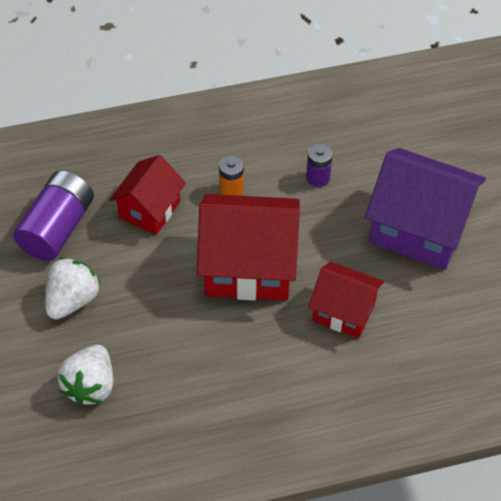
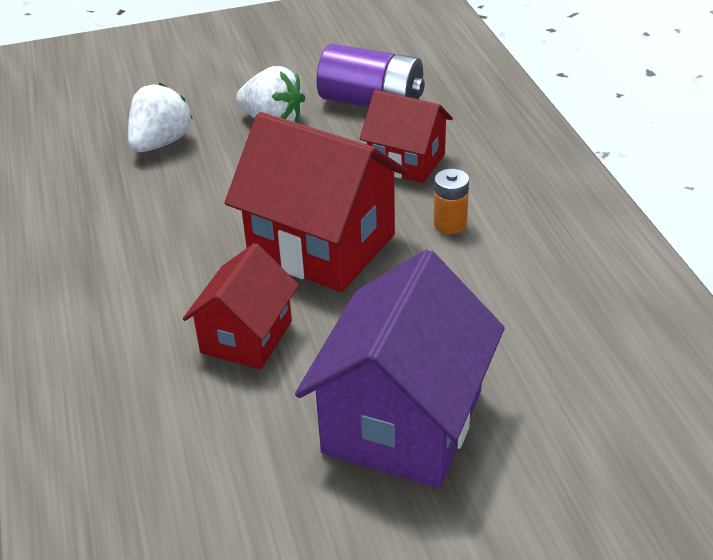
camera: 90 degrees right, 15 degrees down
(90, 385) = (161, 143): white strawberry -> white strawberry turned 105 degrees clockwise
(248, 267) = (322, 246): red house -> red house turned 60 degrees counterclockwise
(318, 177) = (487, 304): purple battery -> none

